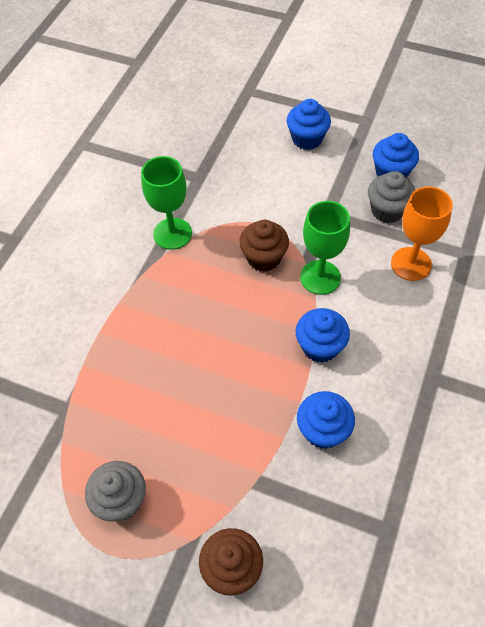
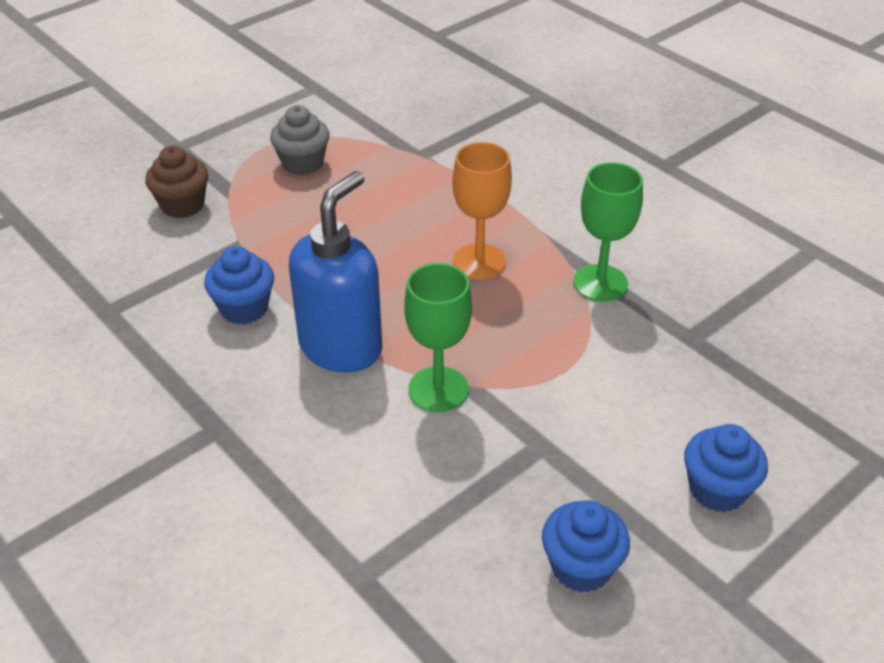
camera: 115 degrees right, 15 degrees down
(264, 258) = (507, 349): brown cupcake -> none
(320, 346) = (341, 347): blue cupcake -> blue soap dispenser
(387, 210) = (505, 519): grey cupcake -> none
(411, 264) = (390, 496): orange goblet -> orange goblet (479, 261)

